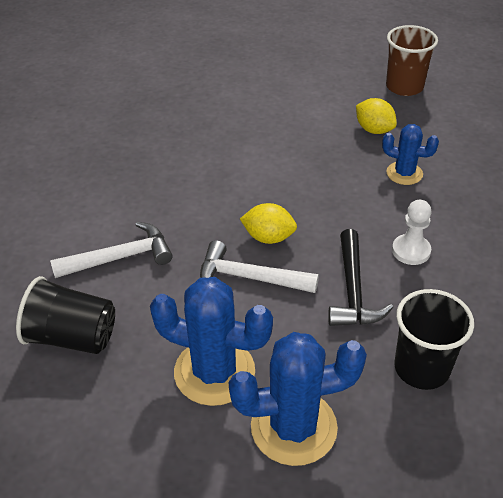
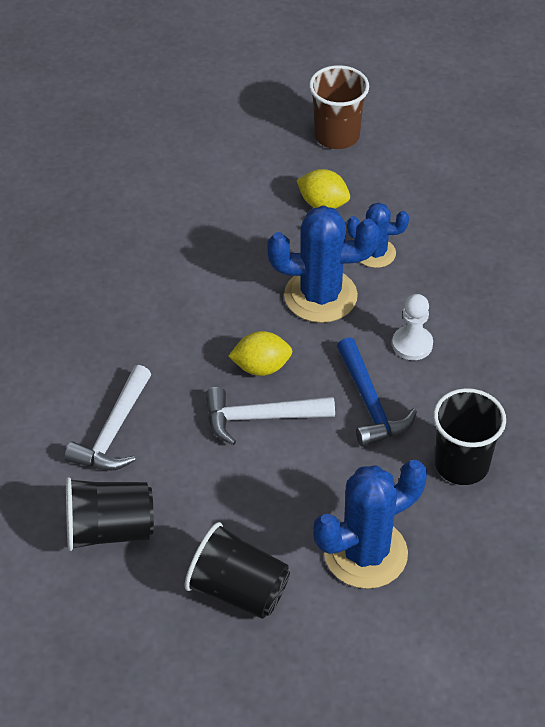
camera: 20 degrees left, 5 degrees up
(120, 257) = (113, 432): white hammer -> white hammer turned 150 degrees clockwise
(156, 426) = (238, 590): none -> black cup
(214, 372) = (269, 524): blue cactus -> blue cactus (320, 296)
(353, 290) = (370, 403): black hammer -> blue hammer

